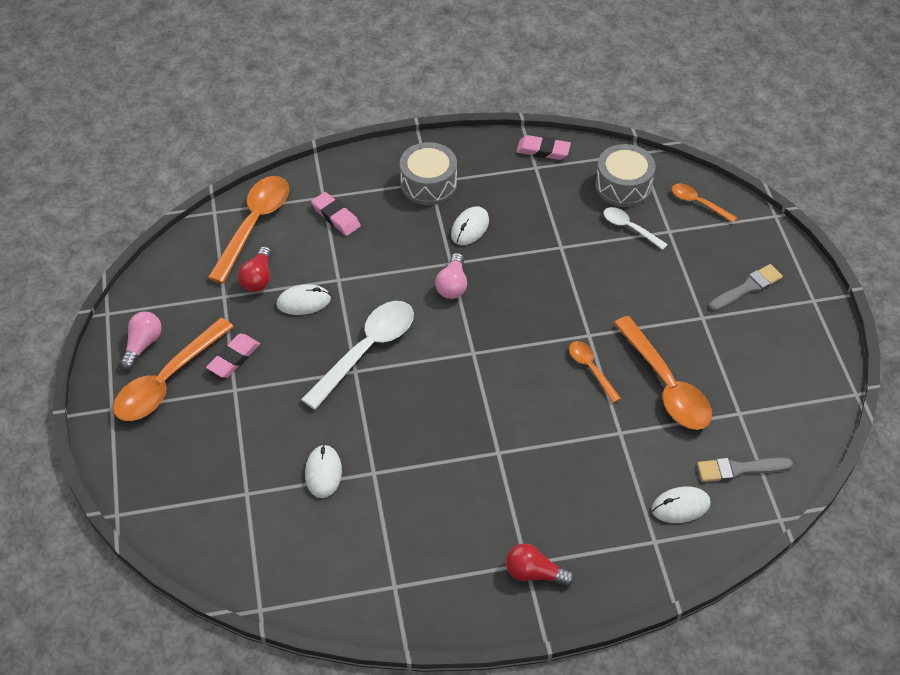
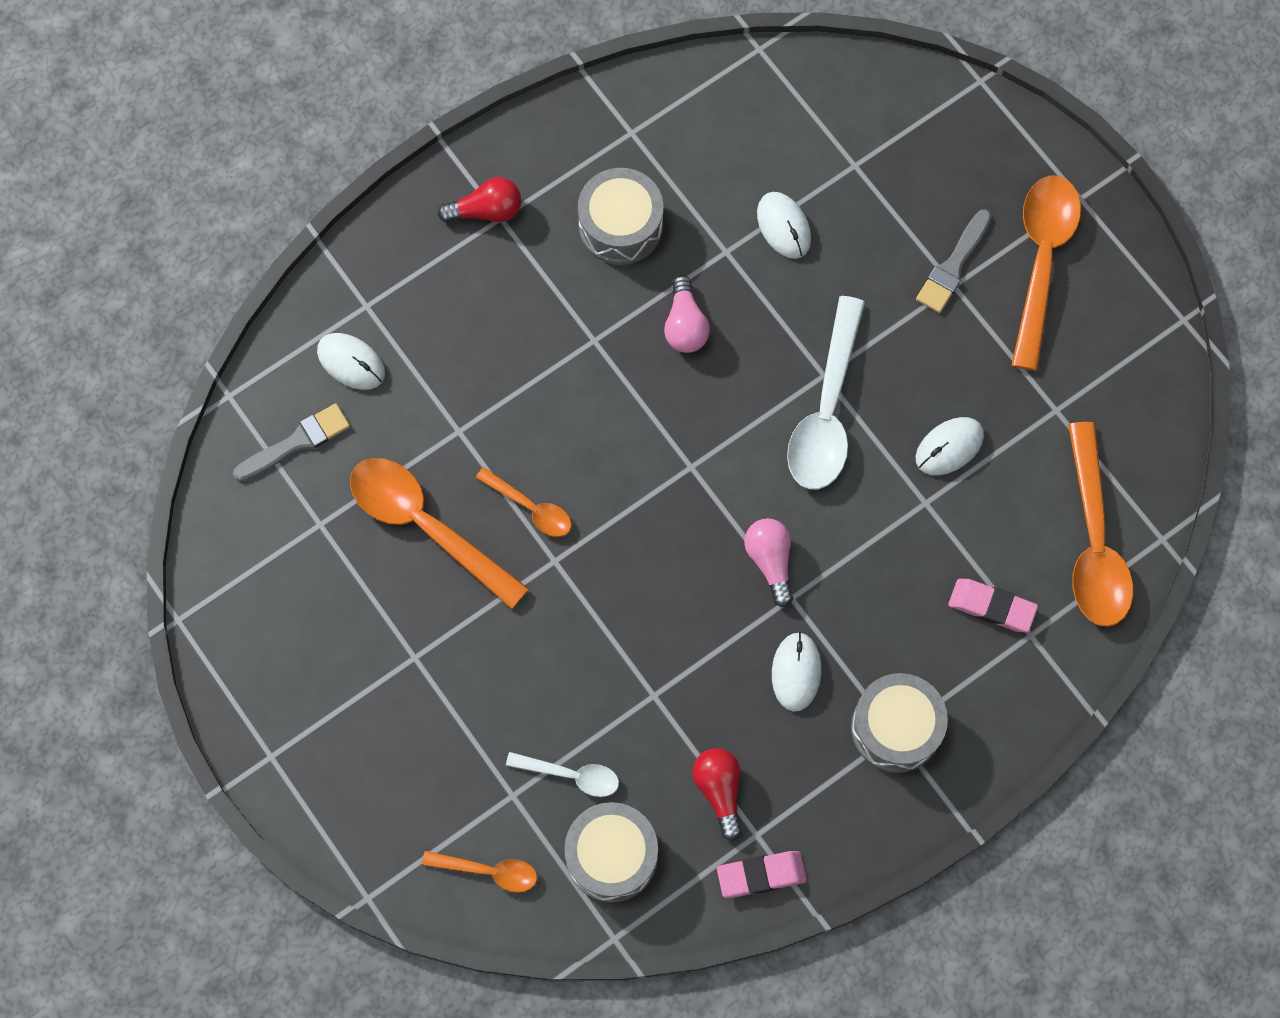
camera: 155 degrees right, 20 degrees up
(142, 345) = (1106, 295): pink light bulb -> pink light bulb (685, 325)
(234, 358) = (983, 326): pink eraser -> none
(258, 278) = (1030, 457): red light bulb -> red light bulb (719, 791)
(439, 521) = (620, 226): none -> grey drum
(680, 506) = (351, 362): white mouse -> white mouse turned 75 degrees clockwise
(747, 288) = (368, 737): grey brush -> grey brush (953, 266)

